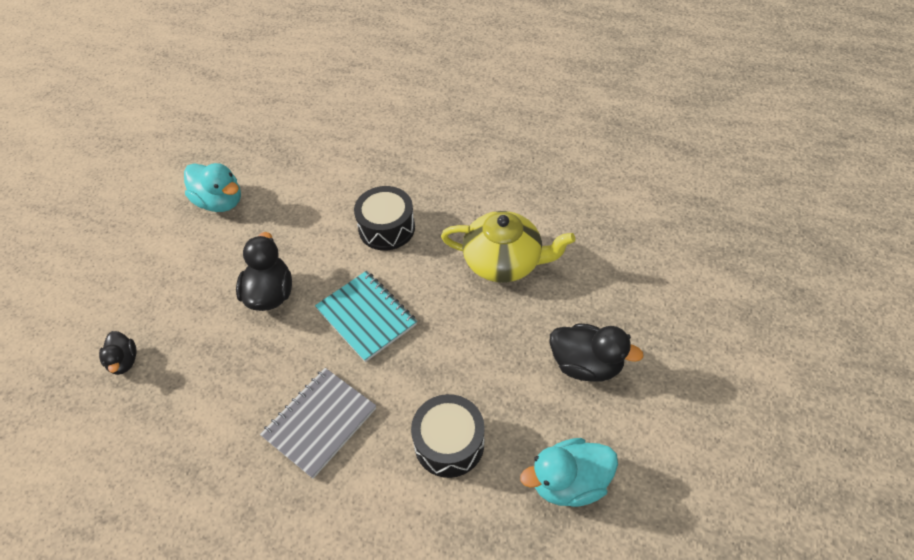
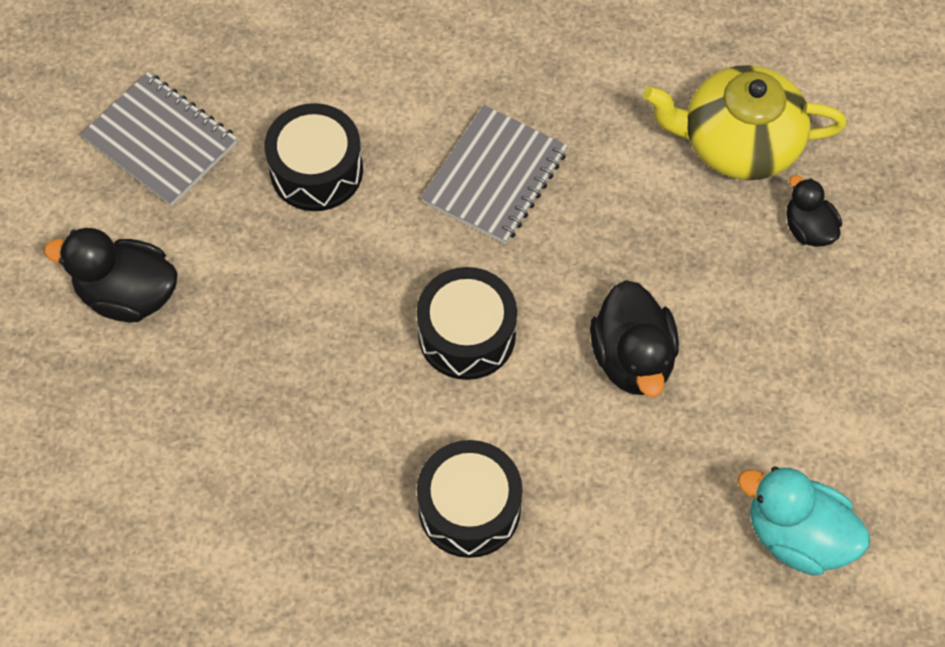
camera: 170 degrees right, 10 degrees up
(366, 317) = (467, 335): turquoise notebook -> black drum
(504, 261) = (254, 459): yellow teapot -> yellow teapot (738, 142)
(568, 482) = (160, 141): turquoise duck -> grey notebook

